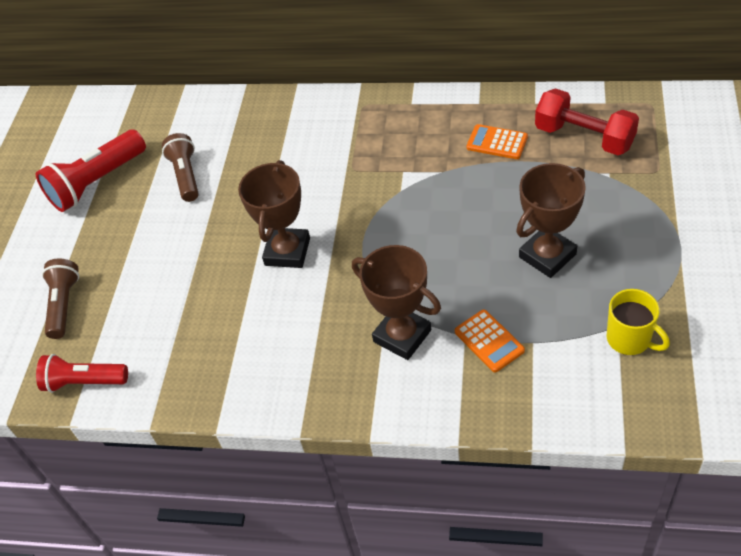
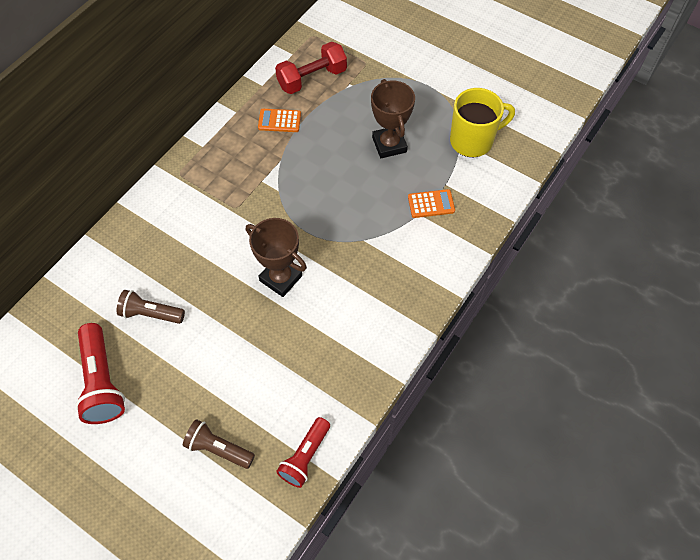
camera: 70 degrees left, 10 degrees up
(402, 336) = (397, 245): brown trophy -> none
(497, 142) = (279, 121): orange calculator -> orange calculator turned 45 degrees clockwise
(629, 339) = (472, 141): yellow mug -> yellow mug, size x1.57

